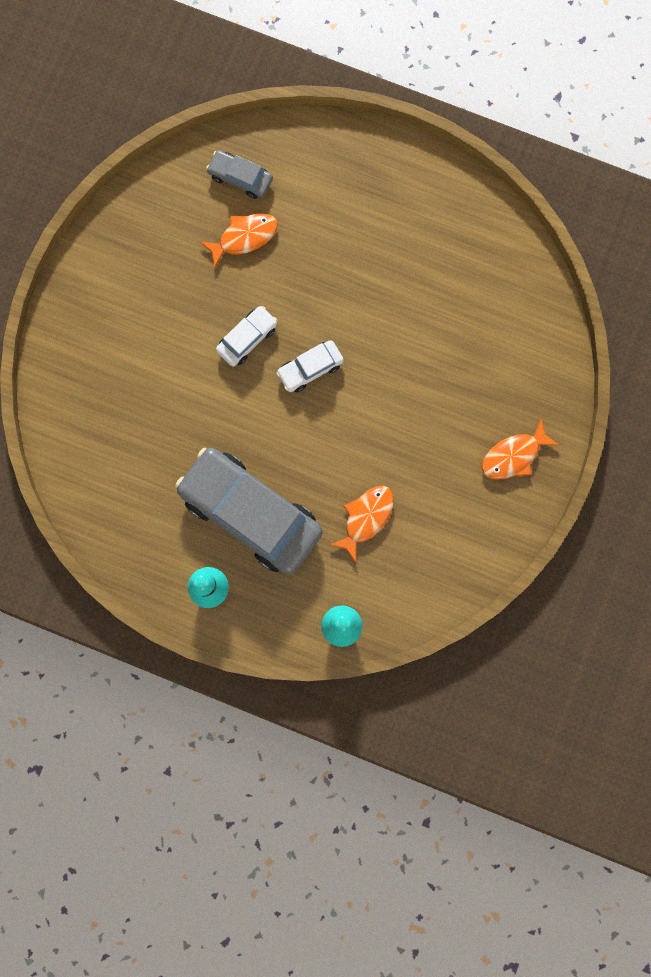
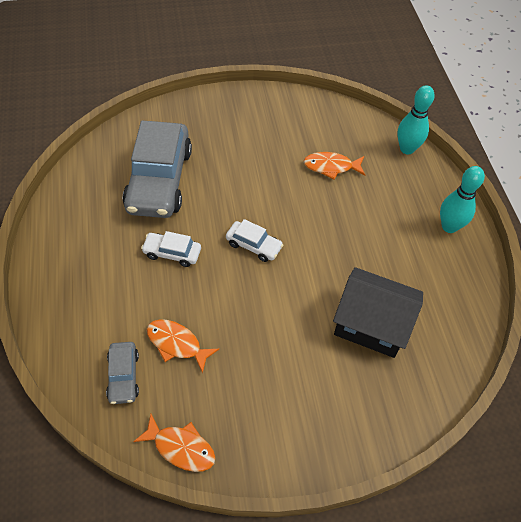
camera: 125 degrees left, 25 degrees down
(154, 424) = (371, 324): none -> black house
(247, 338) = (259, 297): white car -> white car (172, 253)
(250, 513) = (382, 230): grey car -> grey car (159, 180)
(514, 455) = (232, 114): orange fish -> orange fish (181, 447)

